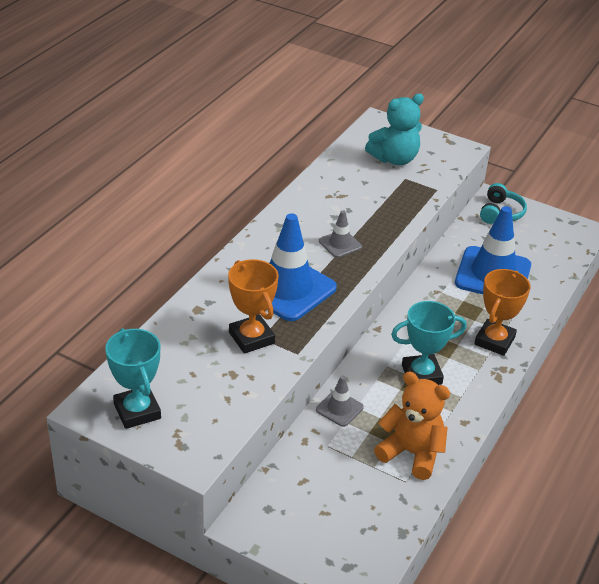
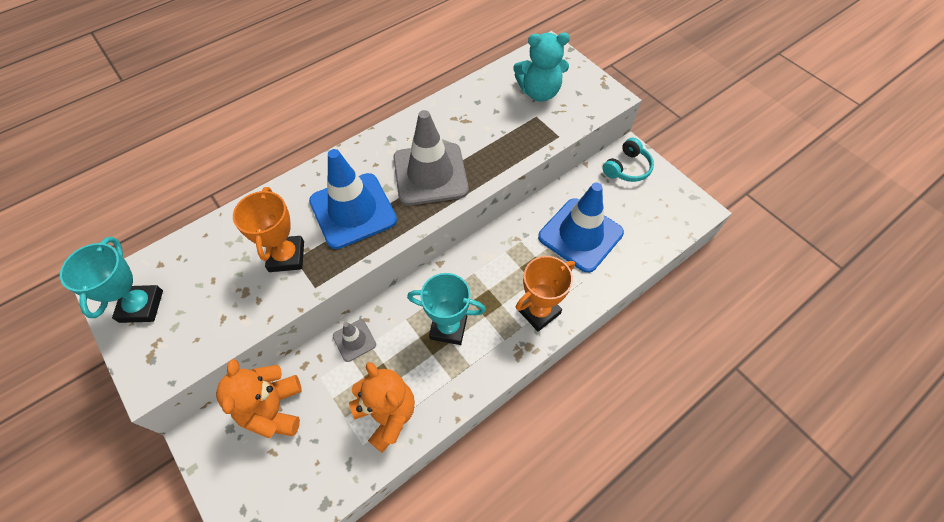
camera: 25 degrees right, 20 degrees up
(301, 481) = (274, 409): none -> orange teddy bear
(340, 244) = (430, 174): grey traffic cone -> grey traffic cone, size x2.11

